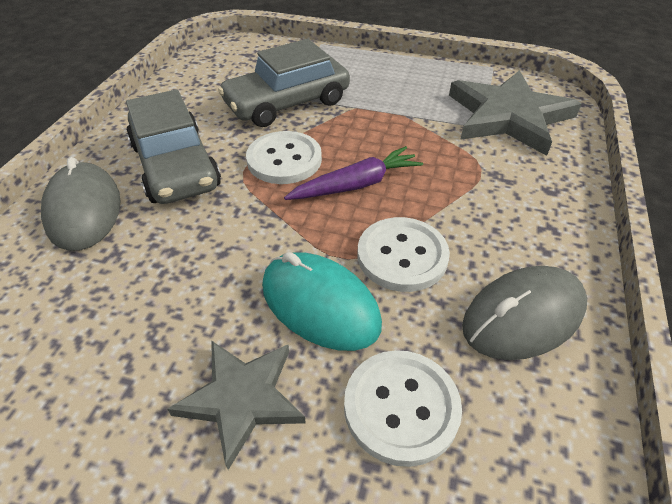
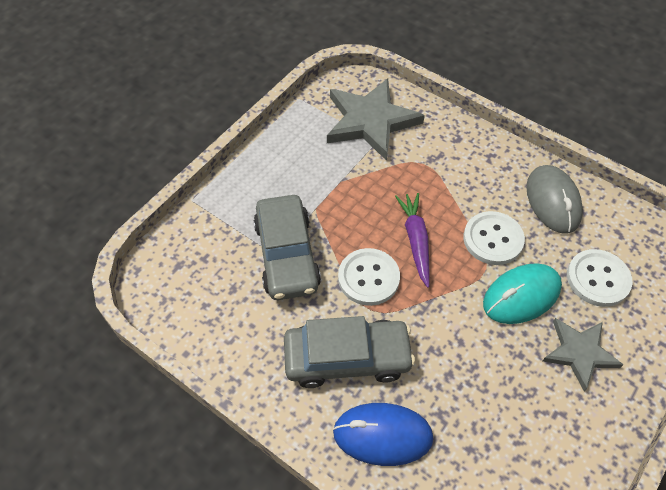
camera: 70 degrees left, 10 degrees up
(84, 210) = (382, 435): grey mouse -> blue mouse

